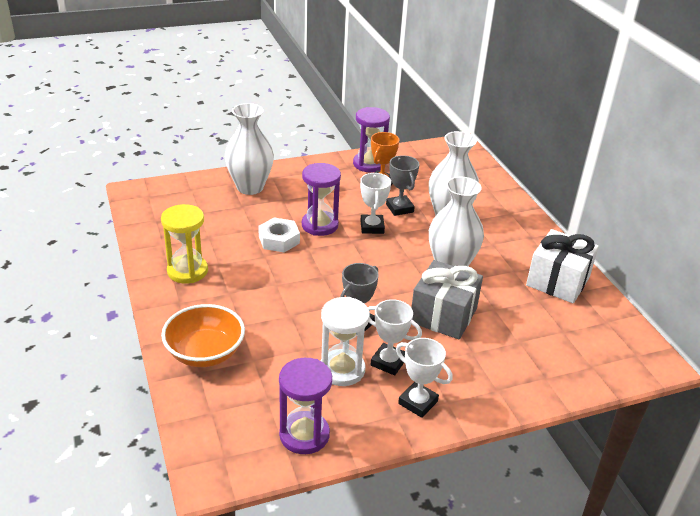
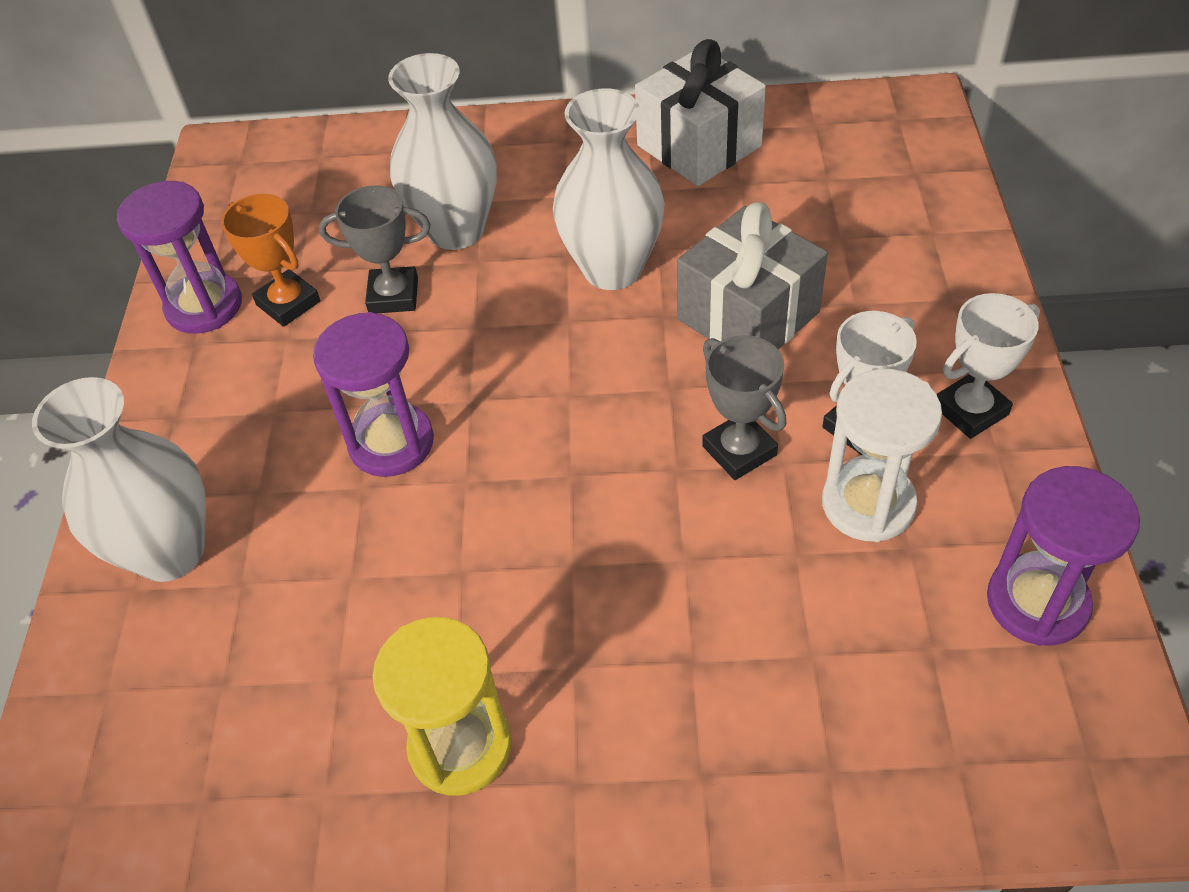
camera: 65 degrees left, 15 degrees up
(205, 353) = (770, 748): orange bowl -> none
(279, 240) = (412, 530): white nut -> none
(372, 227) = (438, 355): white trophy -> none

